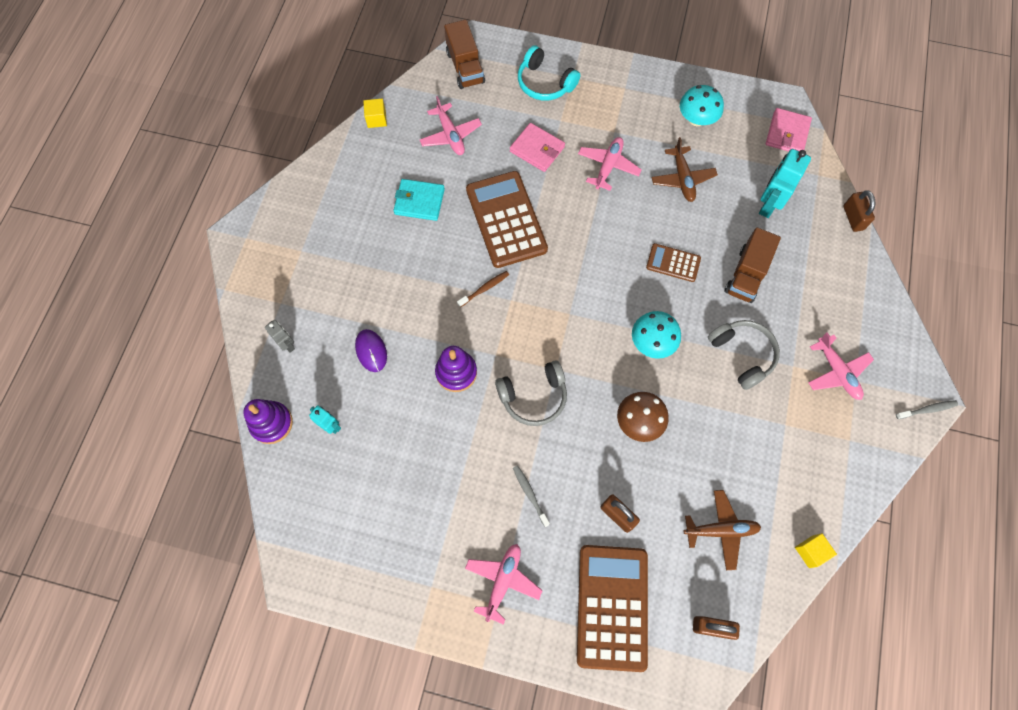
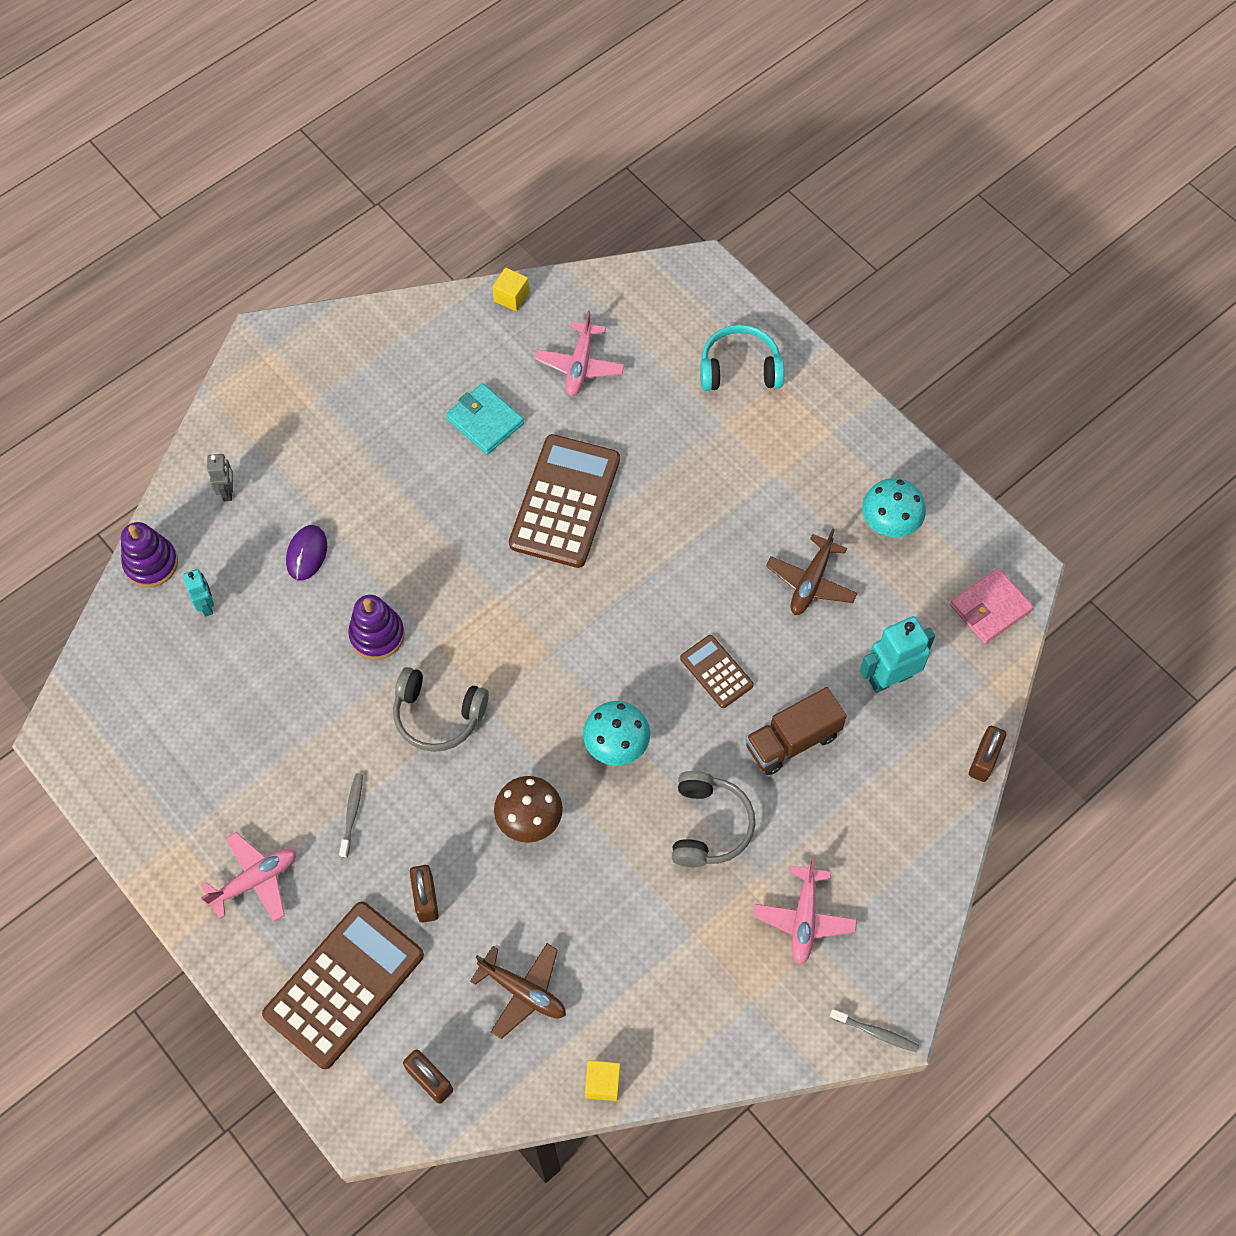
camera: 35 degrees right, 5 degrees down
(465, 67) = (661, 294): brown truck -> none
(484, 289) = (479, 564): brown toothbrush -> none
(537, 149) = (666, 442): pink wallet -> none
(544, 83) = (739, 368): turquoise headphones -> turquoise headphones turned 105 degrees clockwise
(608, 166) = (733, 513): pink plane -> none

